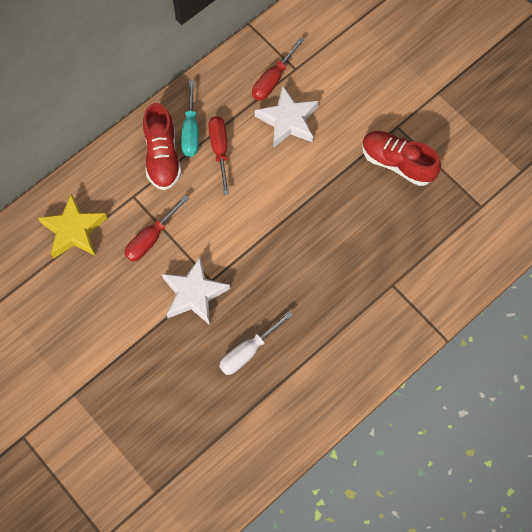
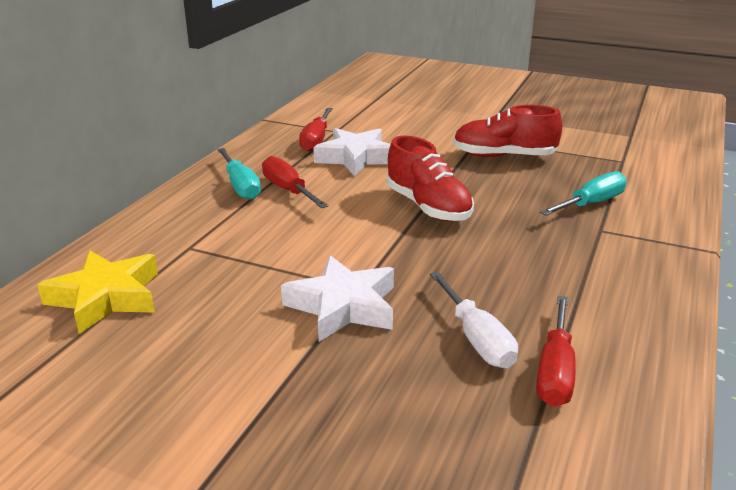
camera: 25 degrees left, 40 degrees down
(151, 238) = (239, 274): red screwdriver -> red screwdriver (555, 371)
(162, 156) = (213, 209): red shoe -> red shoe (428, 207)
(248, 351) = (476, 338): white screwdriver -> white screwdriver turned 45 degrees counterclockwise
(410, 253) = (591, 204): none -> turquoise screwdriver

